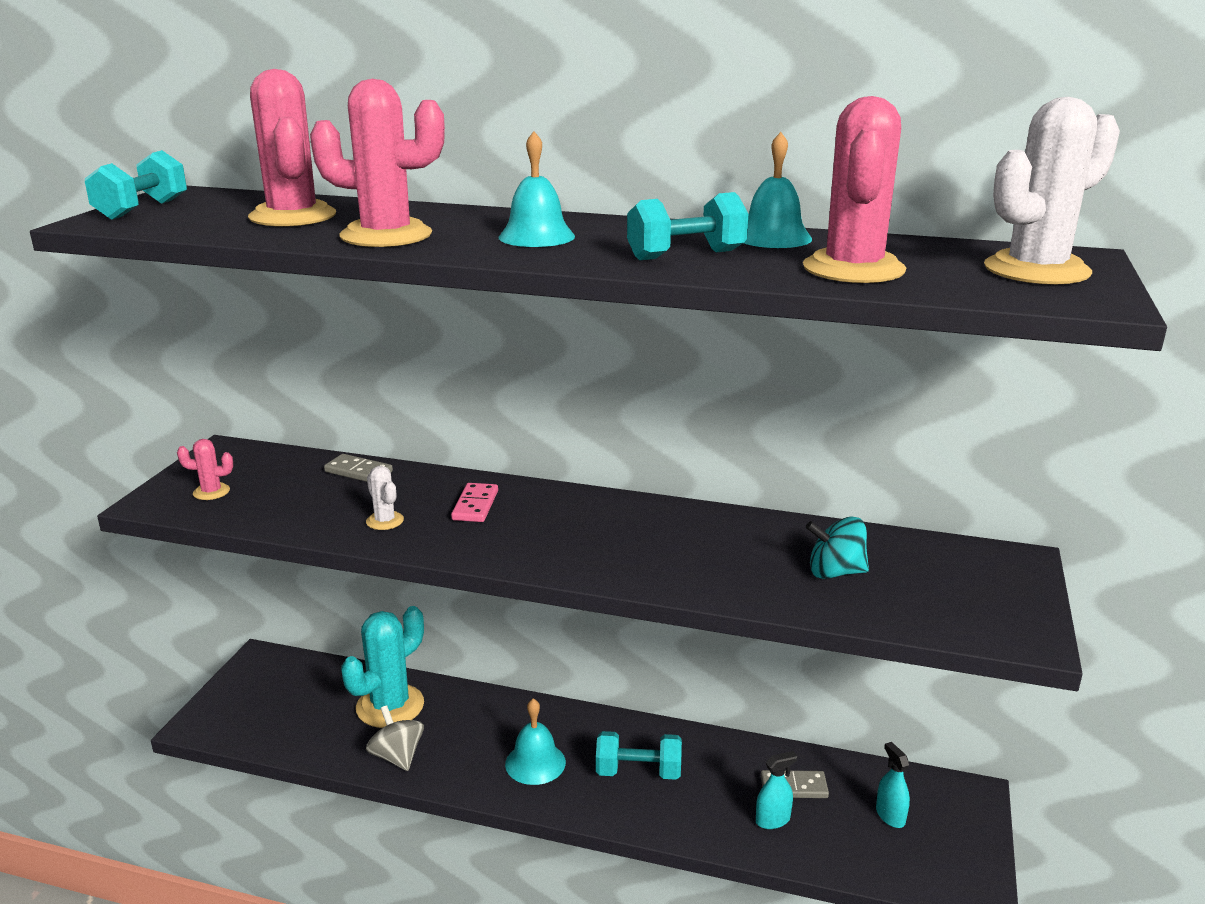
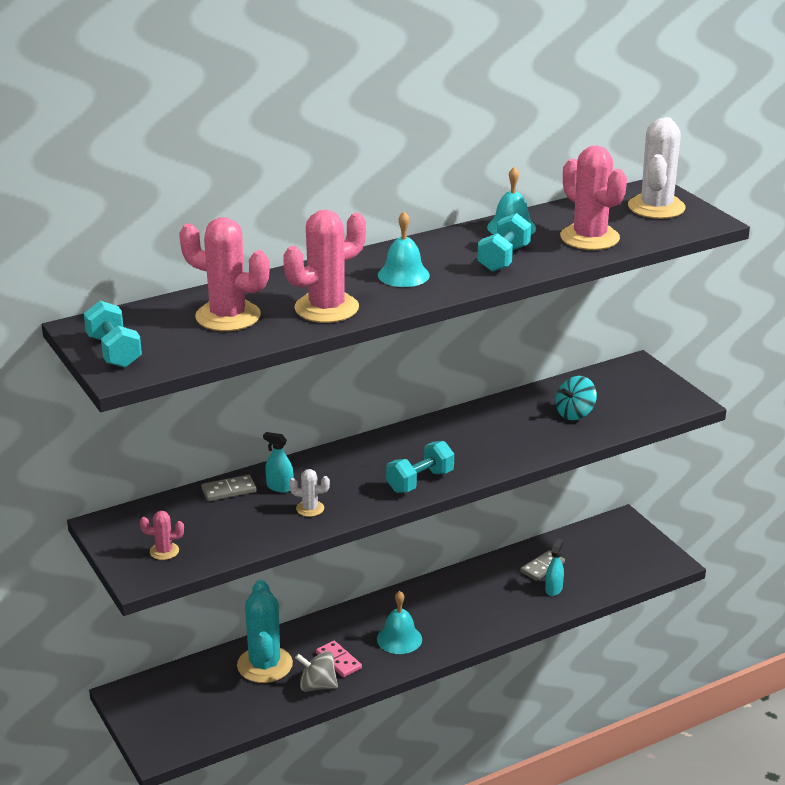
camera: 45 degrees left, 5 degrees up
(211, 492) = (164, 551): pink cactus -> pink cactus turned 45 degrees clockwise
(475, 505) = (341, 473): pink domino -> pink domino (338, 661)
(638, 772) = (459, 608): turquoise dumbbell -> turquoise dumbbell (420, 481)
(890, 816) = (601, 553): turquoise spray bottle -> turquoise spray bottle (280, 487)

